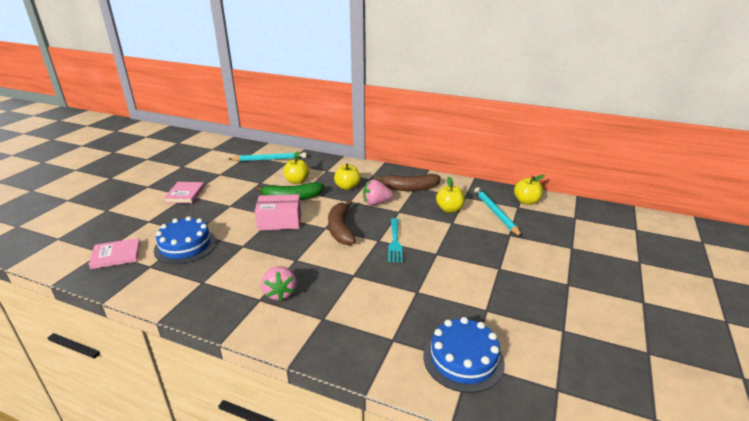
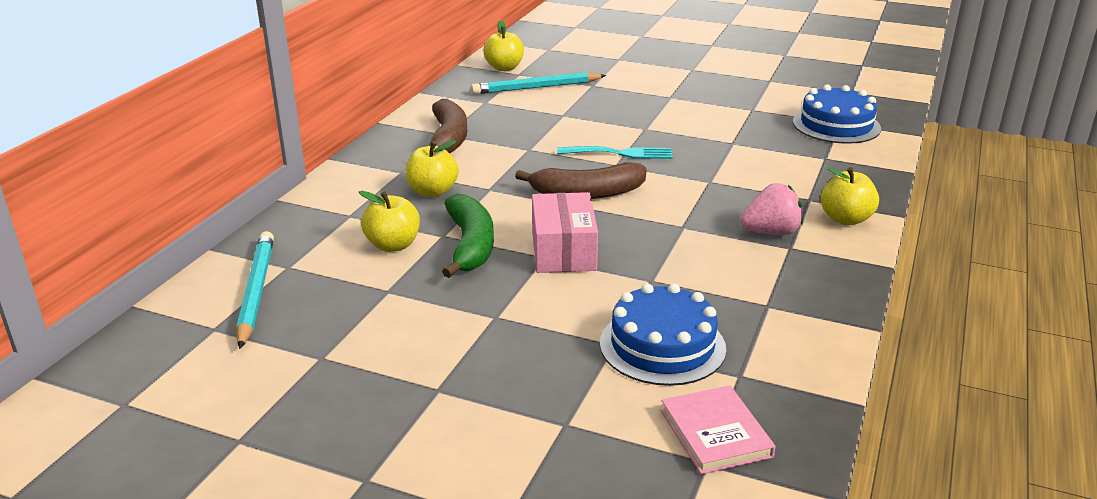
camera: 90 degrees left, 0 degrees up
(185, 194) = (430, 394): pink book -> none
(376, 203) = (499, 166): pink strawberry -> none
(449, 209) = (524, 114): yellow apple -> yellow apple (845, 219)

